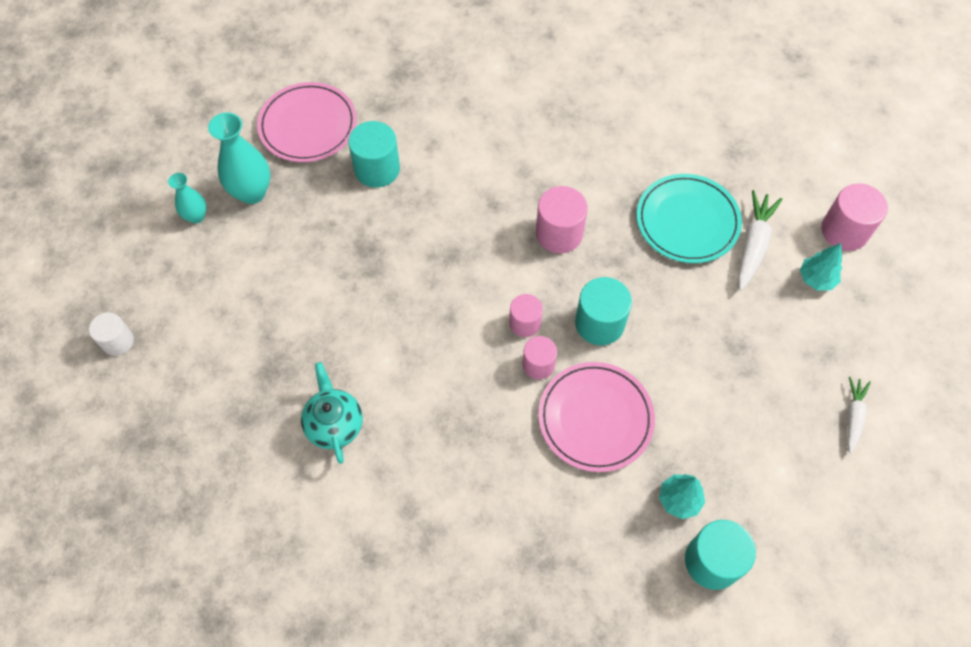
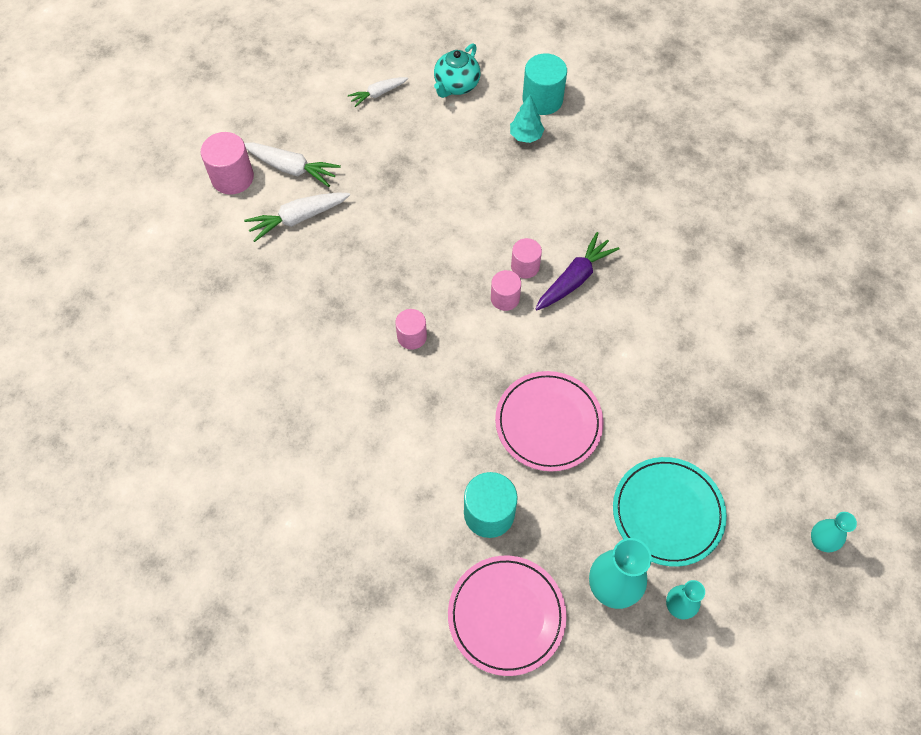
camera: 135 degrees left, 0 degrees up
(117, 341) = (820, 541): white cylinder -> turquoise vase
(334, 424) = (697, 342): turquoise teapot -> turquoise teapot (456, 85)
(487, 390) = (574, 279): none -> purple carrot
(559, 233) = (412, 336): pink cylinder -> pink cylinder, size x0.64
(595, 418) = (524, 210): pink plate -> pink plate (548, 422)
(599, 323) = (457, 257): turquoise cylinder -> none
(687, 221) = (317, 268): turquoise plate -> turquoise plate (667, 512)
(816, 279) = (291, 168): turquoise tree -> white carrot

